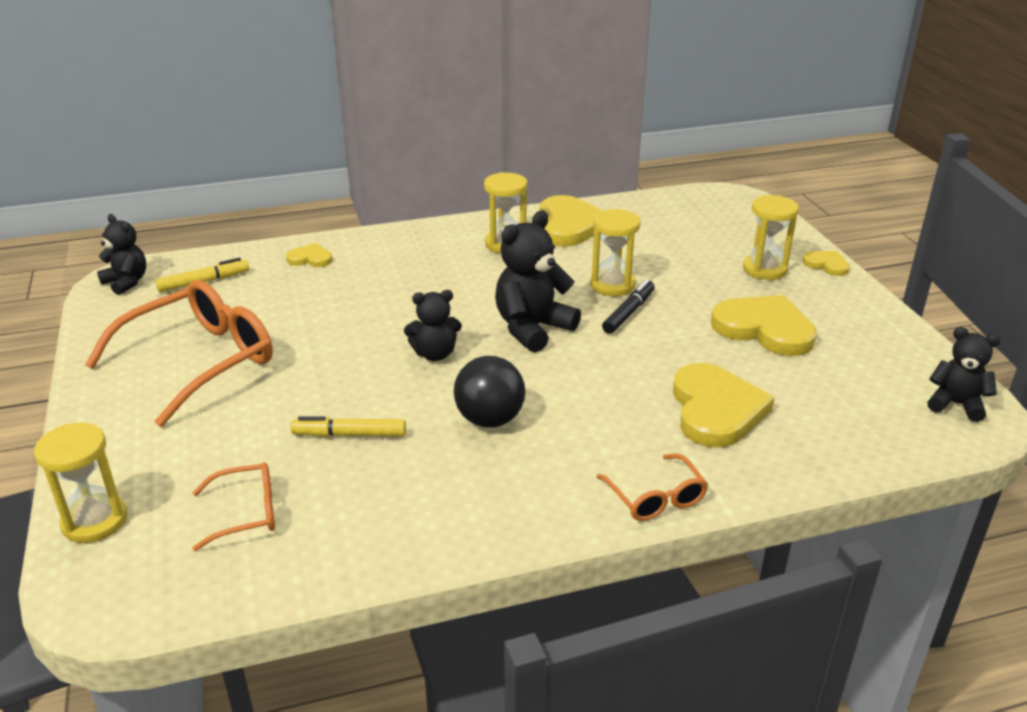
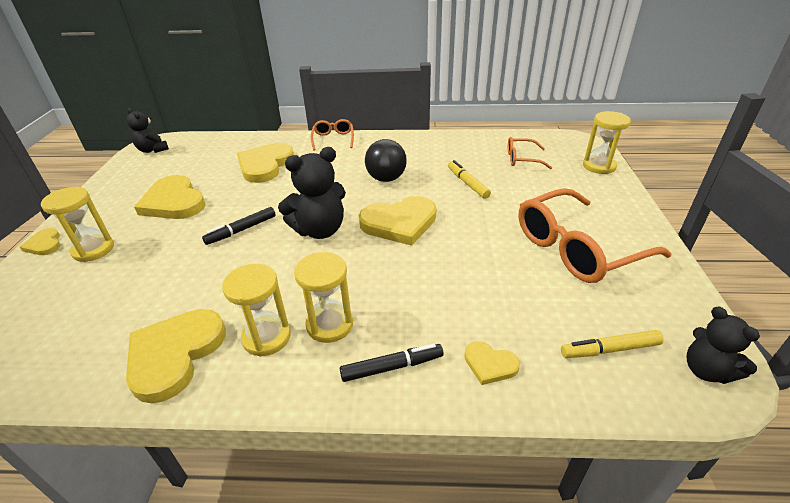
camera: 160 degrees left, 5 degrees up
(349, 434) = (467, 183): yellow marker -> yellow marker turned 135 degrees counterclockwise
(390, 245) = (392, 367): none -> black marker
(435, 354) = (399, 223): black teddy bear -> yellow heart
(612, 285) = (224, 258): yellow hourglass -> yellow hourglass (329, 325)

